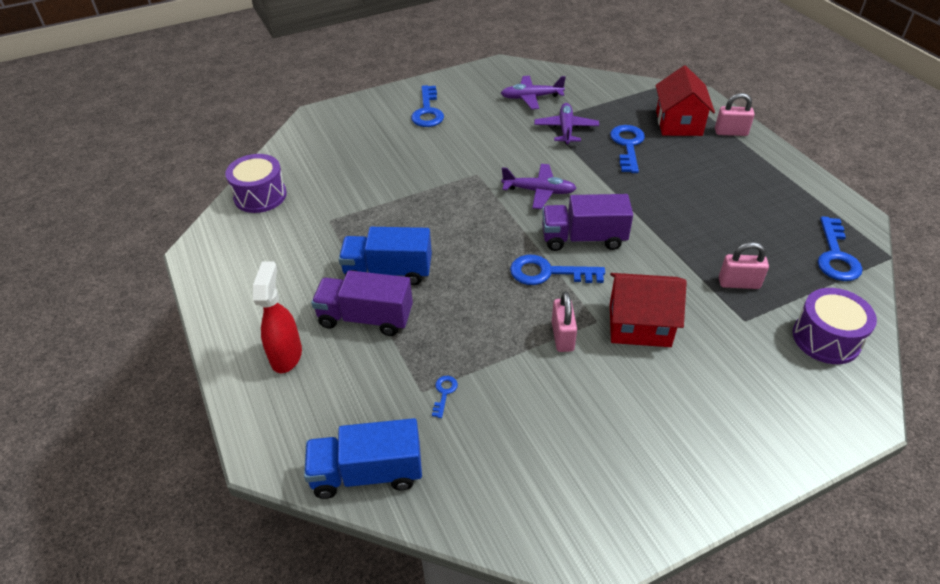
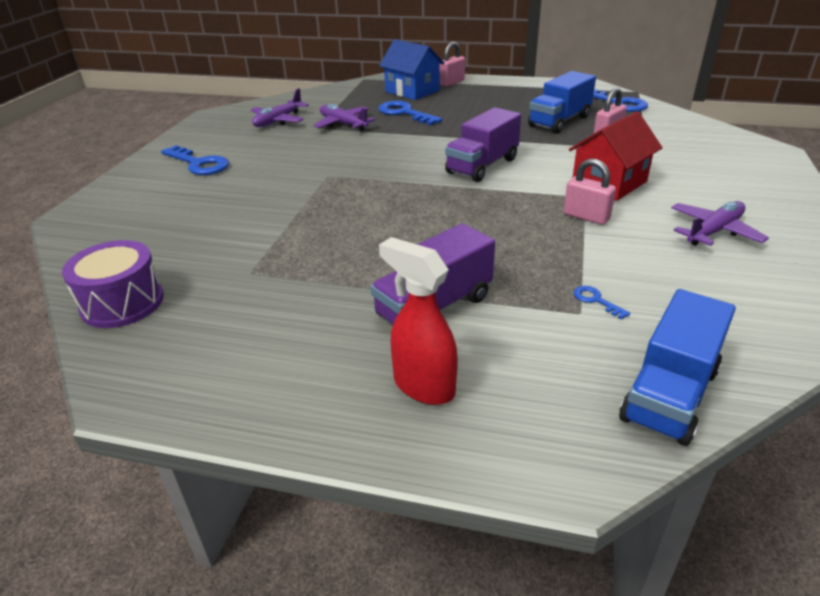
camera: 50 degrees left, 10 degrees down
(388, 271) = (385, 267): blue truck -> blue truck (559, 121)
(539, 191) = (397, 160): purple plane -> purple plane (714, 231)
(548, 273) = (502, 194): blue key -> none
(678, 123) = (412, 91): red house -> blue house
(826, 338) = (691, 134): purple drum -> none

